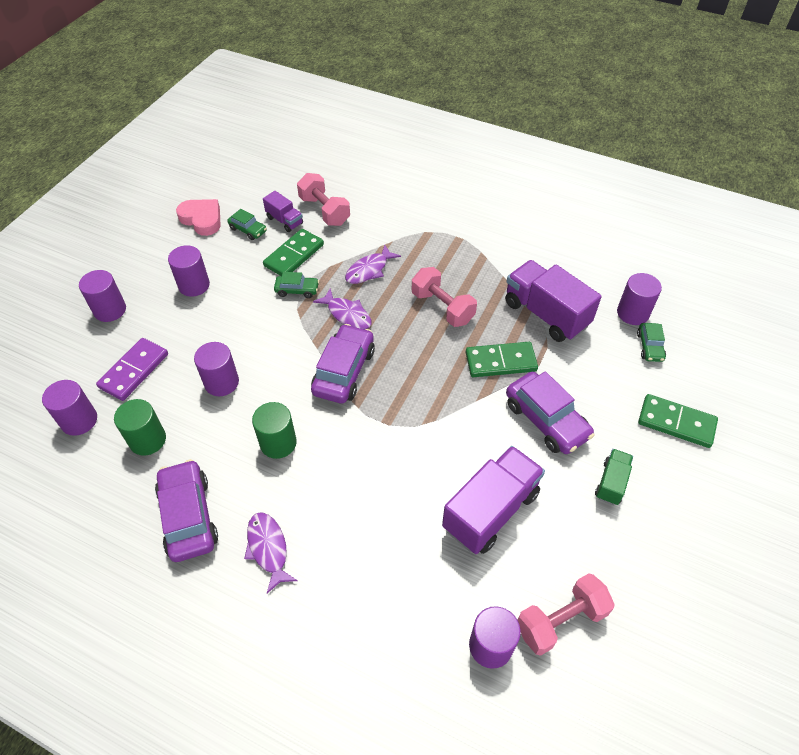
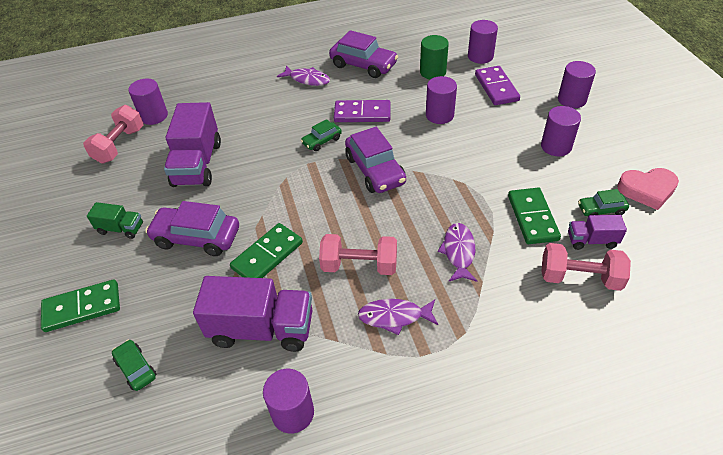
camera: 140 degrees right, 5 degrees down
(278, 443) = (362, 113): green cylinder -> purple domino
(297, 290) = (486, 195): green car -> green car (322, 141)
(347, 314) = (424, 205): purple fish -> purple fish (394, 316)
(611, 483) = (121, 229): green truck -> green truck turned 60 degrees counterclockwise
(632, 313) = (172, 398): purple cylinder -> purple cylinder (293, 413)

